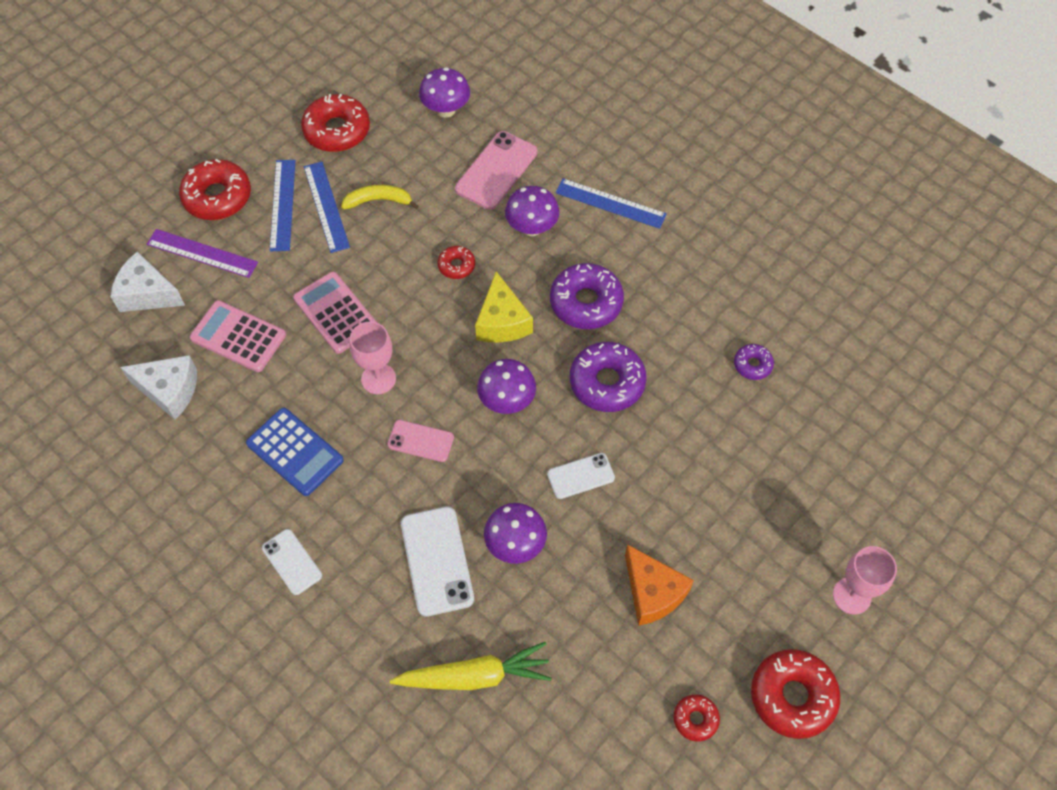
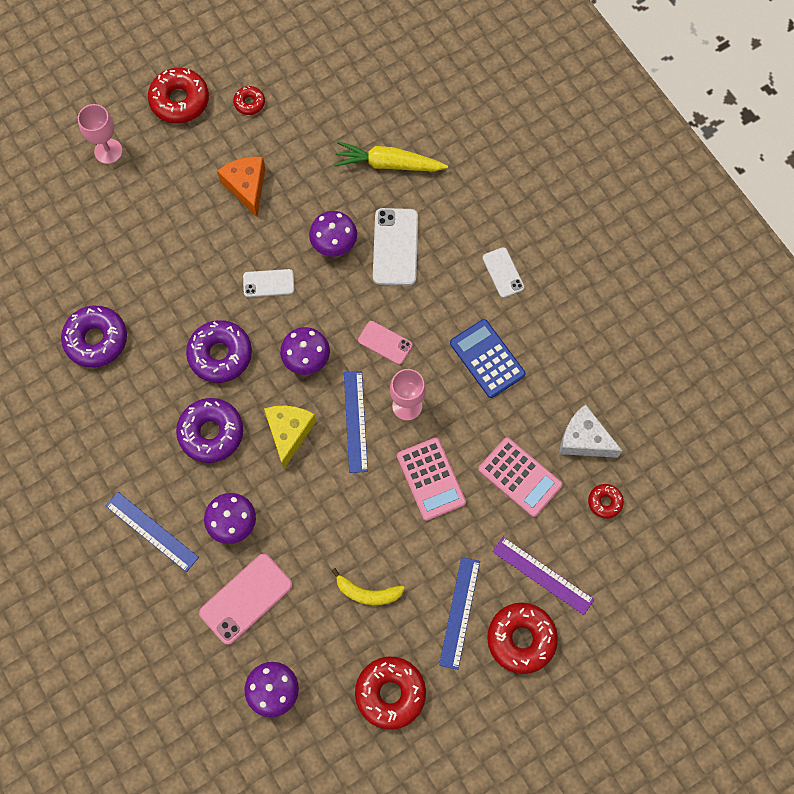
camera: 165 degrees left, 10 degrees up
(147, 294) = (596, 543): white cheese -> none
(326, 206) = (418, 599): blue ruler -> blue ruler (355, 421)
(456, 266) = (313, 500): red donut -> red donut (605, 502)
(752, 365) = (96, 340): purple donut -> purple donut, size x1.92

